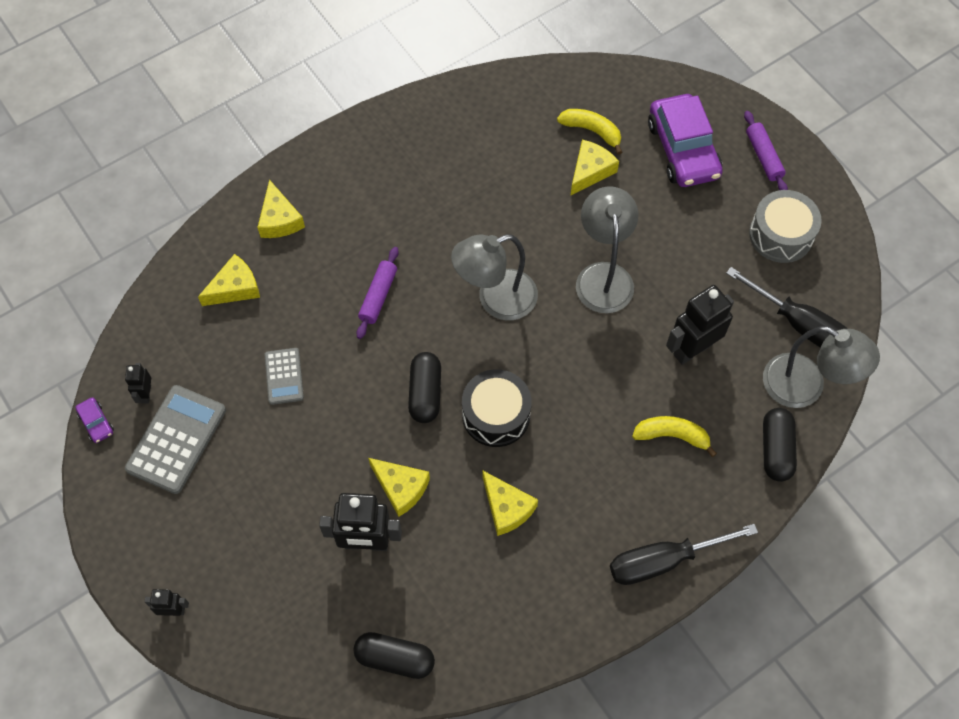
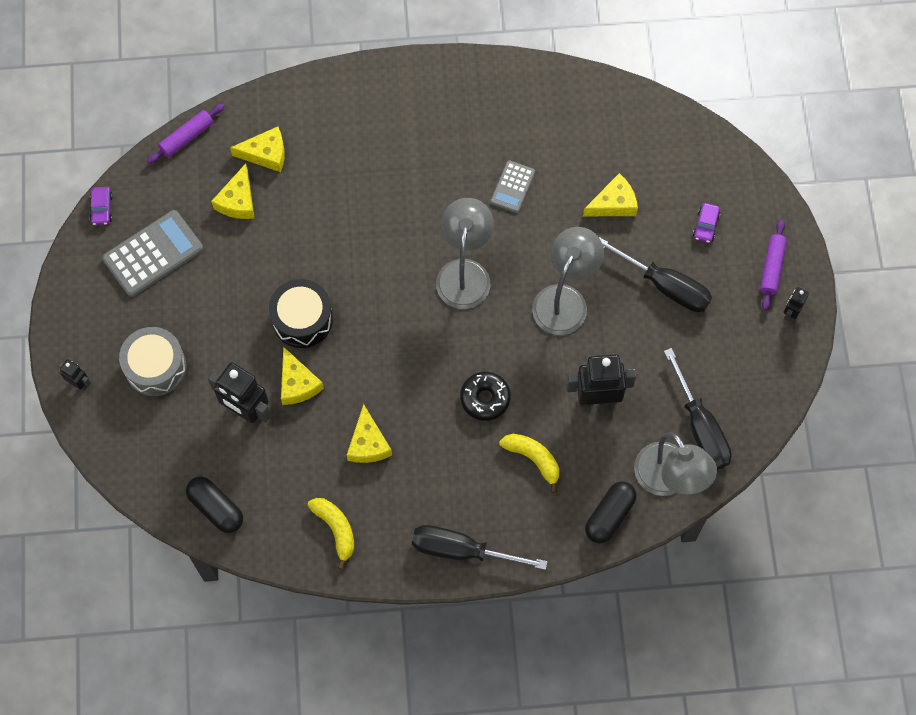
camera: 30 degrees right, 5 degrees up
(146, 394) = (150, 205): black robot -> black robot (791, 312)
(279, 219) = (333, 113): yellow cheese -> yellow cheese (238, 200)
(284, 376) = (261, 247): grey calculator -> grey calculator (512, 187)
(378, 296) = (373, 220): purple rolling pin -> purple rolling pin (187, 137)
(425, 393) = (361, 319): black capsule -> none
(495, 299) = (464, 272): grey lamp -> grey lamp turned 90 degrees clockwise
(496, 415) = (405, 366): black drum -> black drum (302, 319)
(590, 404) = (485, 398): none -> black donut
(592, 131) = (638, 169): yellow banana -> yellow banana (335, 529)
(683, 150) = (705, 225): purple car -> purple car, size x0.42
(683, 218) = (664, 286): none -> black screwdriver
(781, 235) = (738, 343): grey drum -> grey drum (155, 367)

